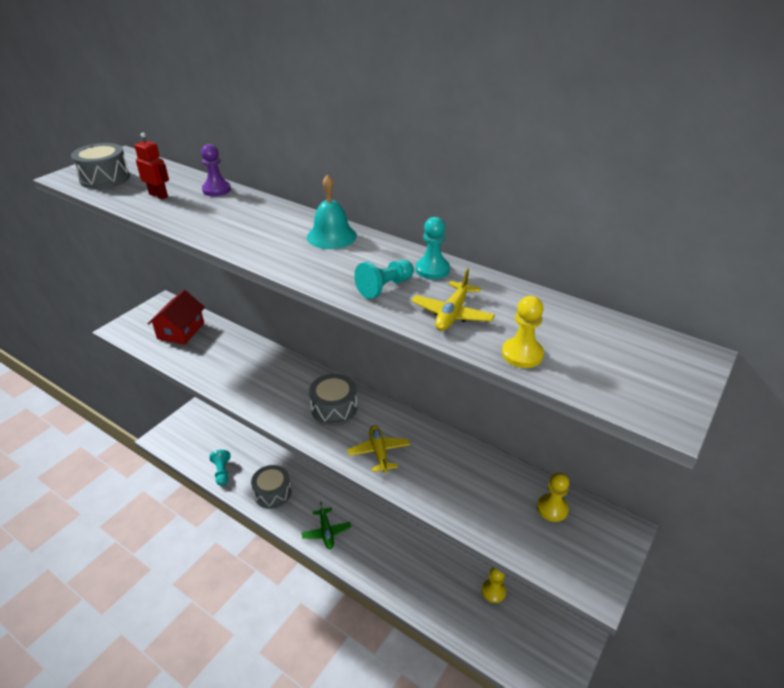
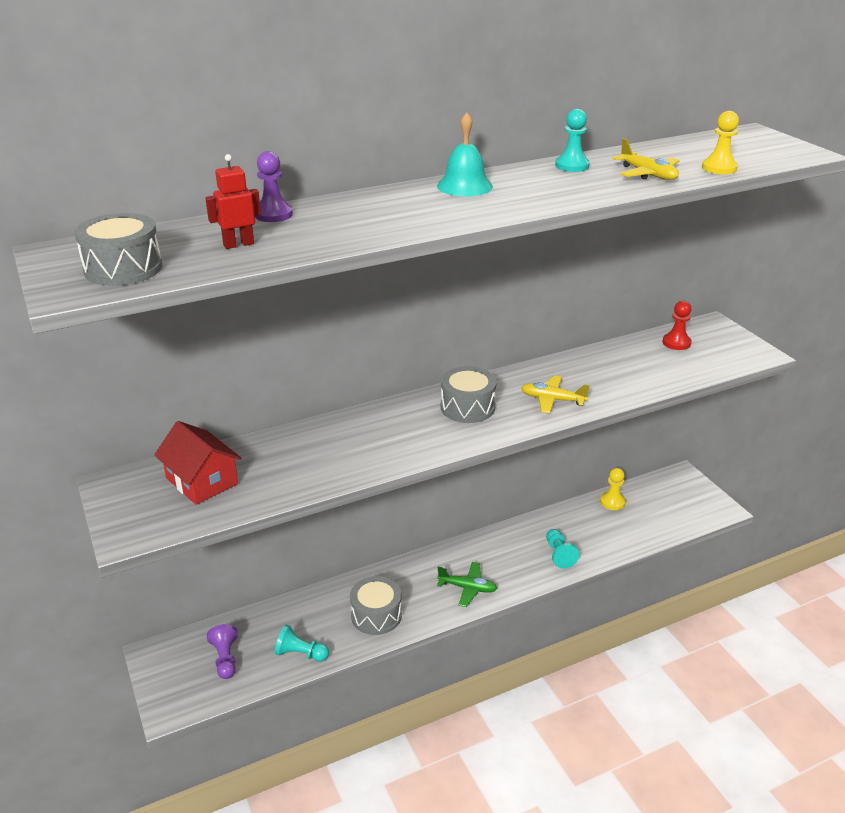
camera: 60 degrees left, 5 degrees down
(203, 441) = (225, 659): none -> purple pawn
(385, 287) = (584, 186): turquoise pawn -> turquoise pawn (559, 554)
(552, 508) = (676, 343): yellow pawn -> red pawn

